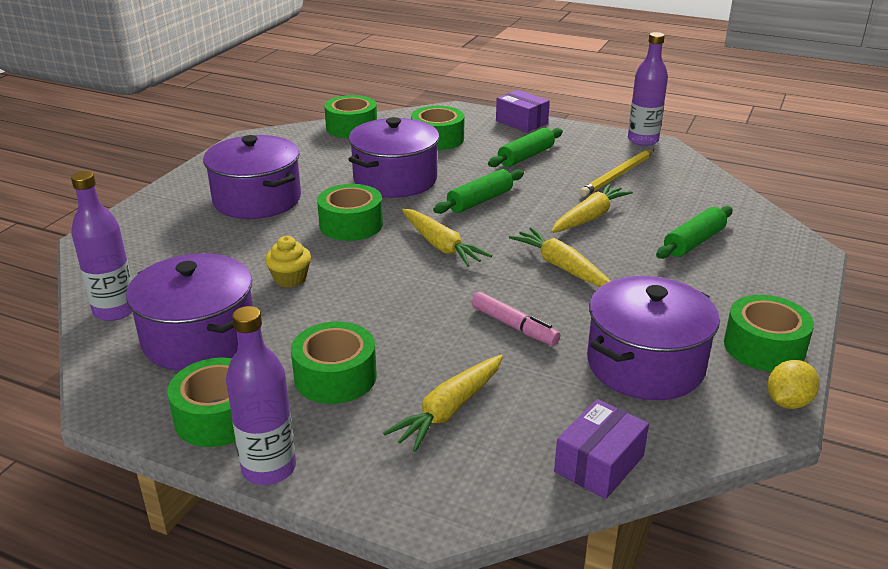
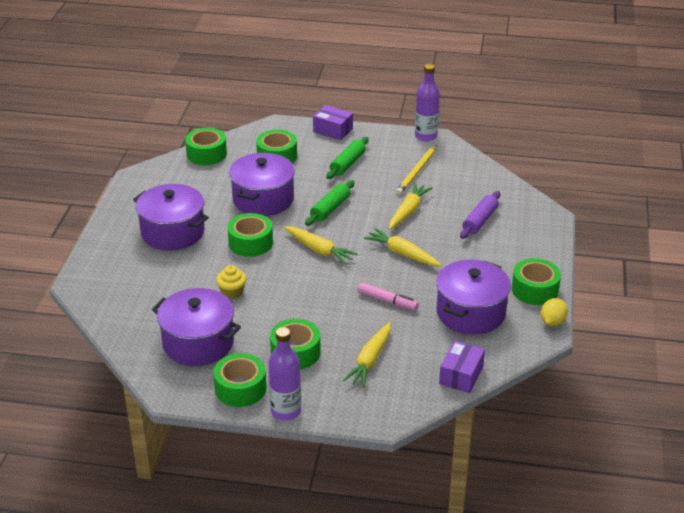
camera: 15 degrees left, 5 degrees up
(115, 310) = (131, 334): purple bottle -> none
(694, 242) = (480, 221): green rolling pin -> purple rolling pin

